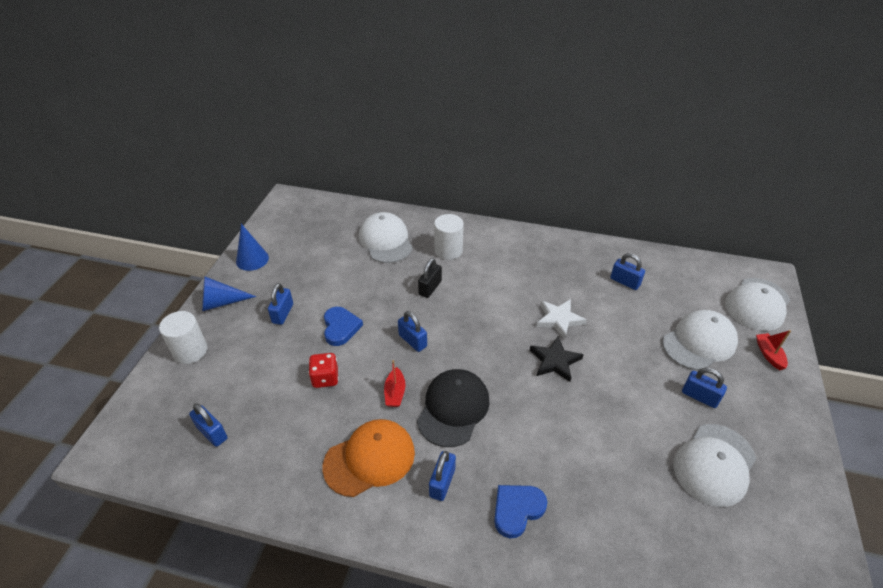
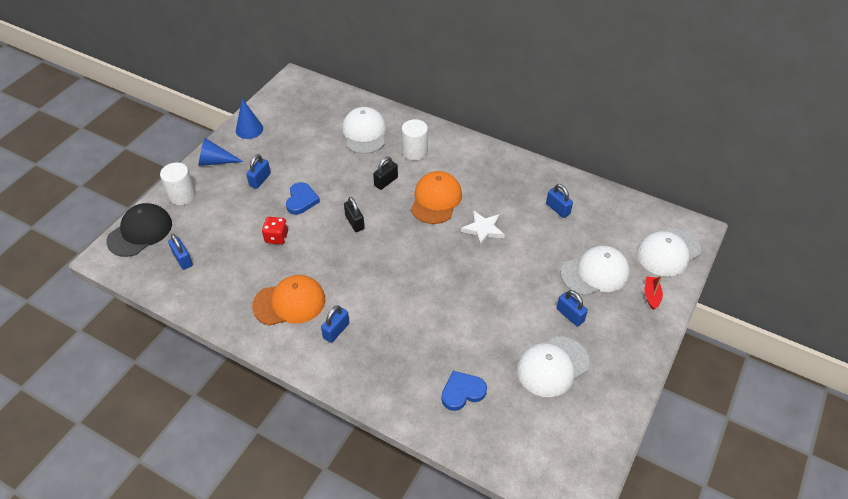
camera: 15 degrees right, 5 degrees up
(395, 393) = (325, 259): red boat -> none
(412, 341) = (354, 222): blue padlock -> black padlock
(453, 408) = (366, 281): black cap -> black cap (140, 232)
(493, 297) = (436, 200): none -> orange cap
(517, 510) = (383, 361): blue heart -> blue heart (462, 392)
(555, 361) = (463, 262): black star -> none

